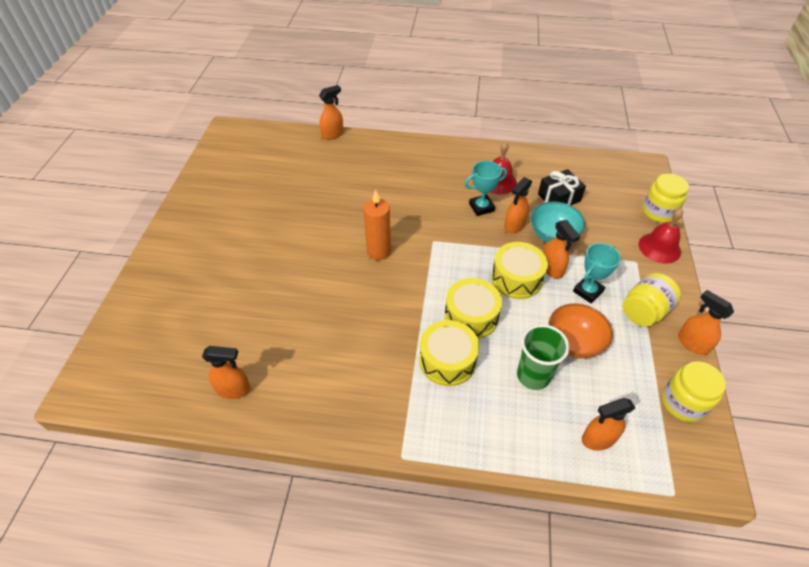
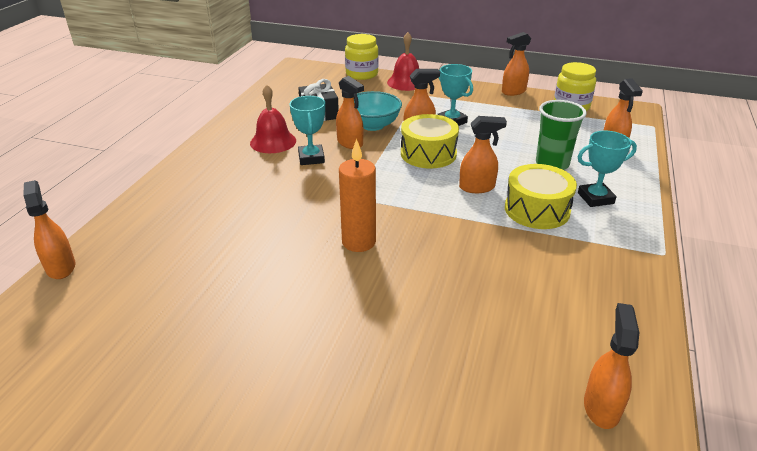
camera: 80 degrees left, 15 degrees down
(471, 316) = (477, 187): yellow drum -> orange spray bottle
(480, 410) = (595, 198): none -> turquoise trophy
(574, 342) = (512, 138): orange bowl -> none
(644, 311) = (478, 102): yellow jar -> none

